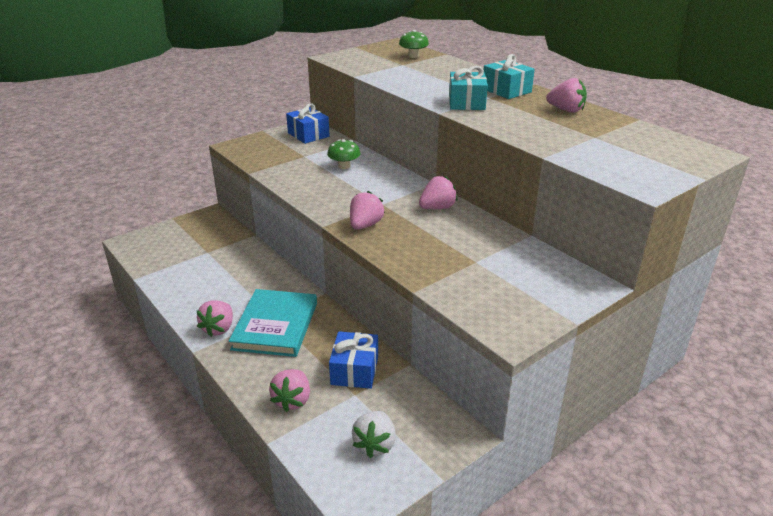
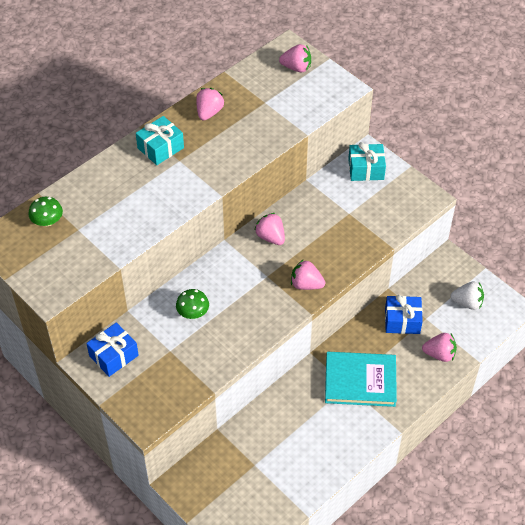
camera: 95 degrees left, 20 degrees up
(219, 328) = (370, 422): pink strawberry -> pink strawberry (296, 68)
(466, 102) = (195, 177): turquoise gift -> turquoise gift (366, 169)

